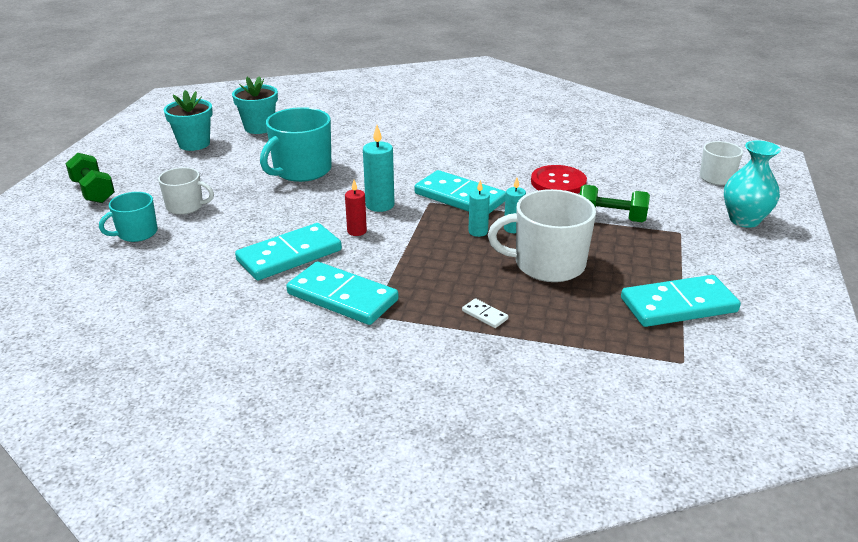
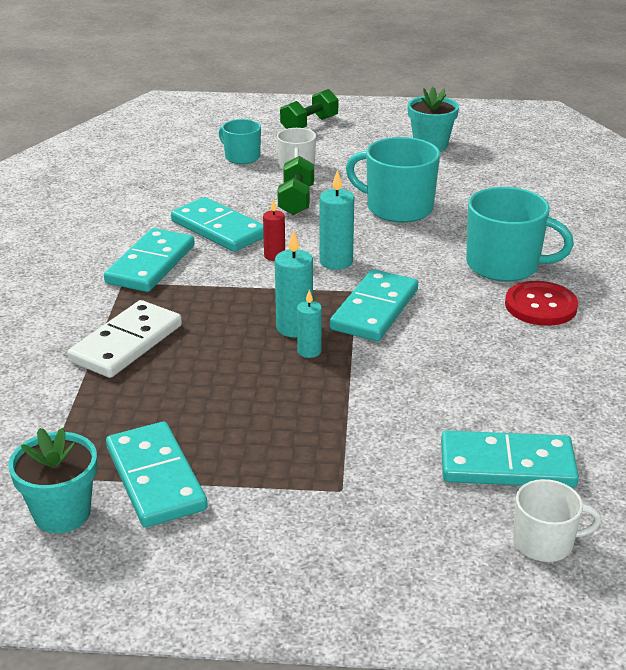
camera: 80 degrees right, 0 degrees up
(259, 128) = (492, 169): turquoise flower pot -> turquoise flower pot (62, 513)
(413, 144) = (504, 265): none -> turquoise mug
(478, 232) = (294, 328): turquoise candle -> turquoise candle, size x1.57
(484, 315) = (126, 343): white domino -> white domino, size x2.45
(547, 264) = (232, 379): white mug -> none
(558, 182) = (449, 381): red button -> red button (540, 306)
(611, 218) = (361, 427): green dumbbell -> green dumbbell (296, 200)
(647, 177) = (507, 464): none -> turquoise domino
(744, 220) = (401, 561): turquoise vase -> none

